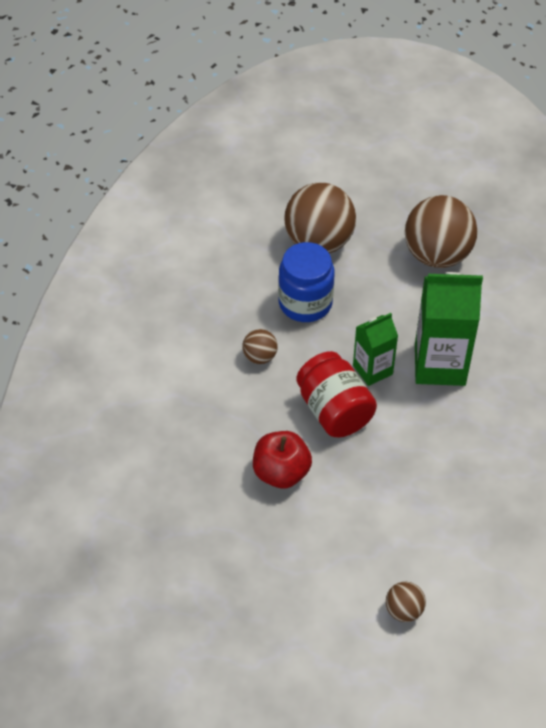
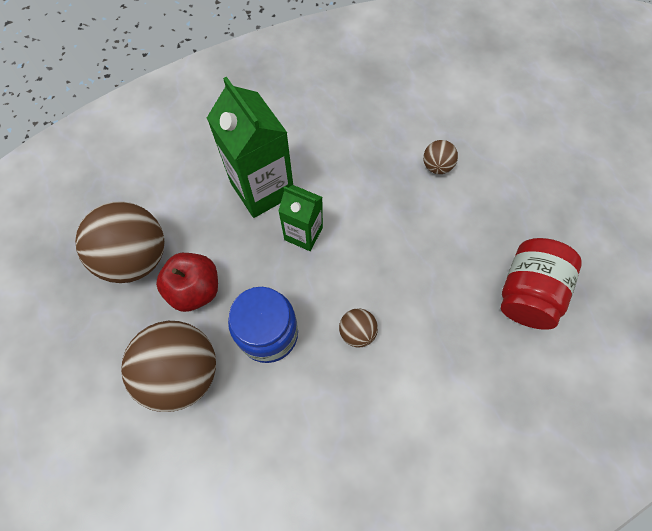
camera: 125 degrees left, 15 degrees up
(281, 472) = (452, 239): red apple -> red apple (195, 289)
(334, 410) = (365, 237): red jar -> red jar (527, 292)
(404, 610) = (485, 101): brown ball -> brown ball (436, 166)

